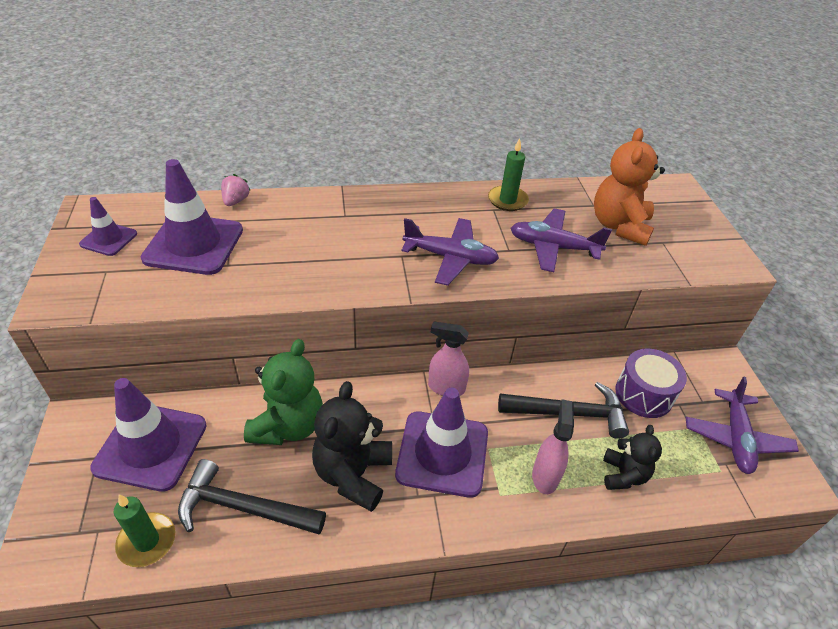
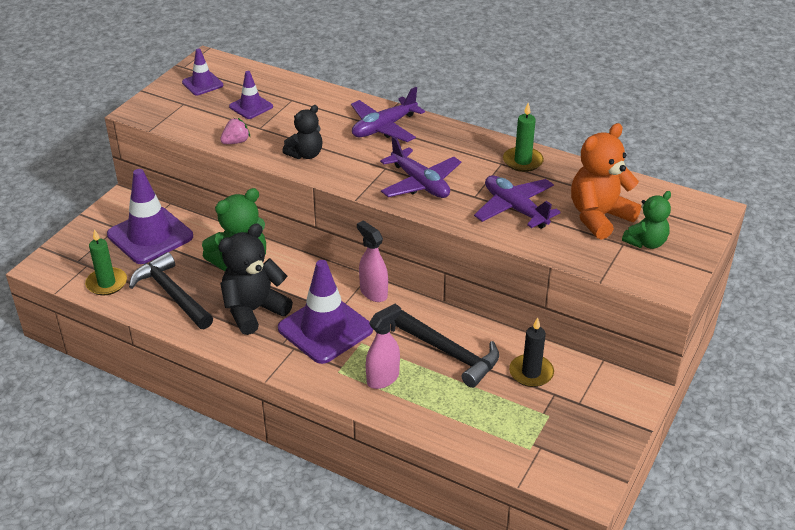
camera: 40 degrees right, 5 degrees down
(194, 244) = (251, 107): purple traffic cone -> purple traffic cone, size x0.52
(236, 201) = (307, 87): pink strawberry -> pink strawberry (236, 142)
(623, 475) = (444, 409): black teddy bear -> black teddy bear (305, 154)
(644, 394) = (531, 373): purple drum -> black candle
(675, 233) = (646, 242): none -> green teddy bear
(735, 438) = (573, 438): purple plane -> purple plane (384, 127)

